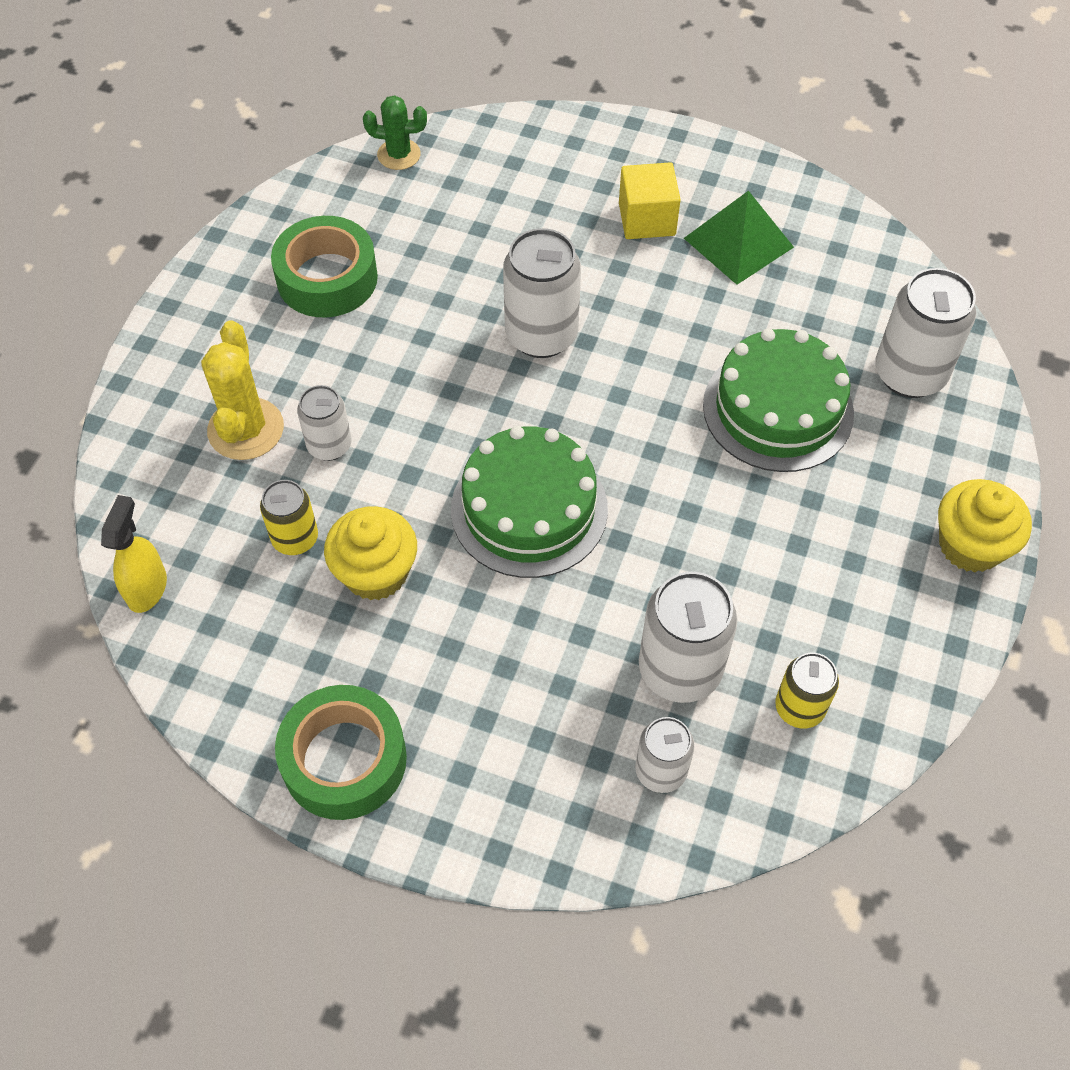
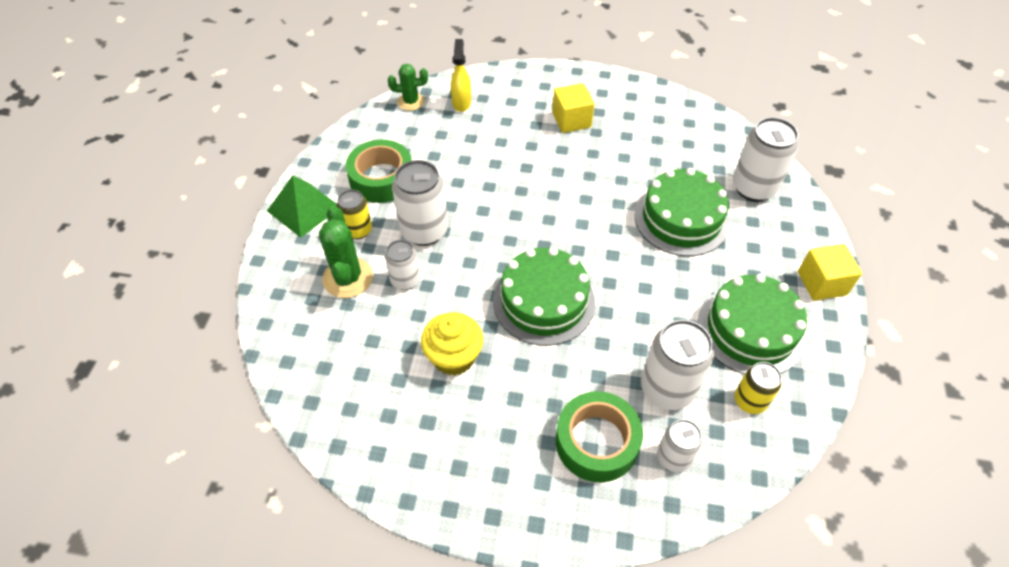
camera: 10 degrees left, 5 degrees down
(147, 588) = (301, 391): yellow spray bottle -> yellow spray bottle (461, 102)
(246, 429) = (348, 278): yellow cactus -> green cactus
(295, 538) = (395, 343): yellow can -> yellow can (358, 230)
(344, 759) = (461, 486): green tape -> green tape (596, 442)
(541, 335) = (525, 195): white can -> white can (424, 231)
(738, 242) = (630, 126): green pyramid -> green pyramid (304, 208)
(834, 601) = (750, 330): none -> green cake
(970, 545) = (822, 283): yellow cupcake -> yellow cube

